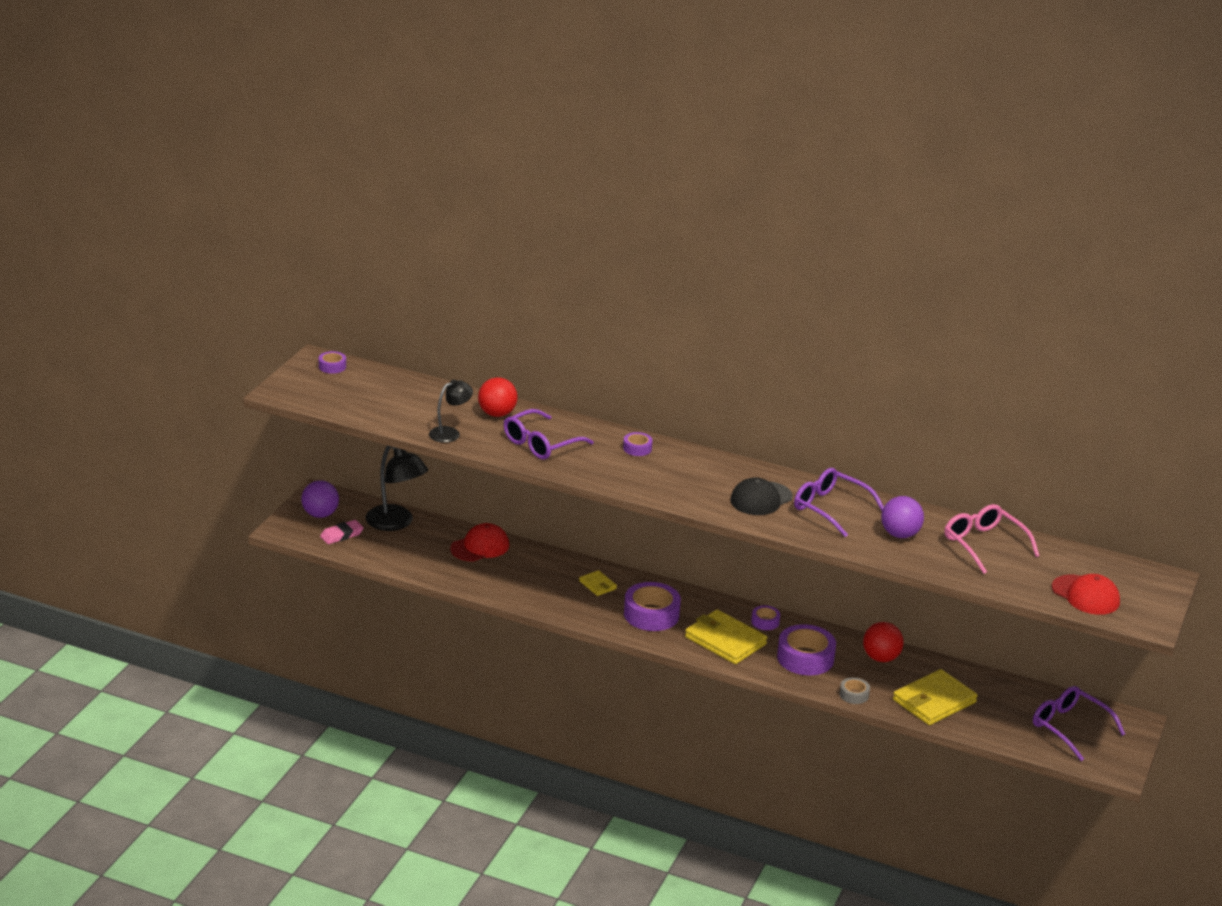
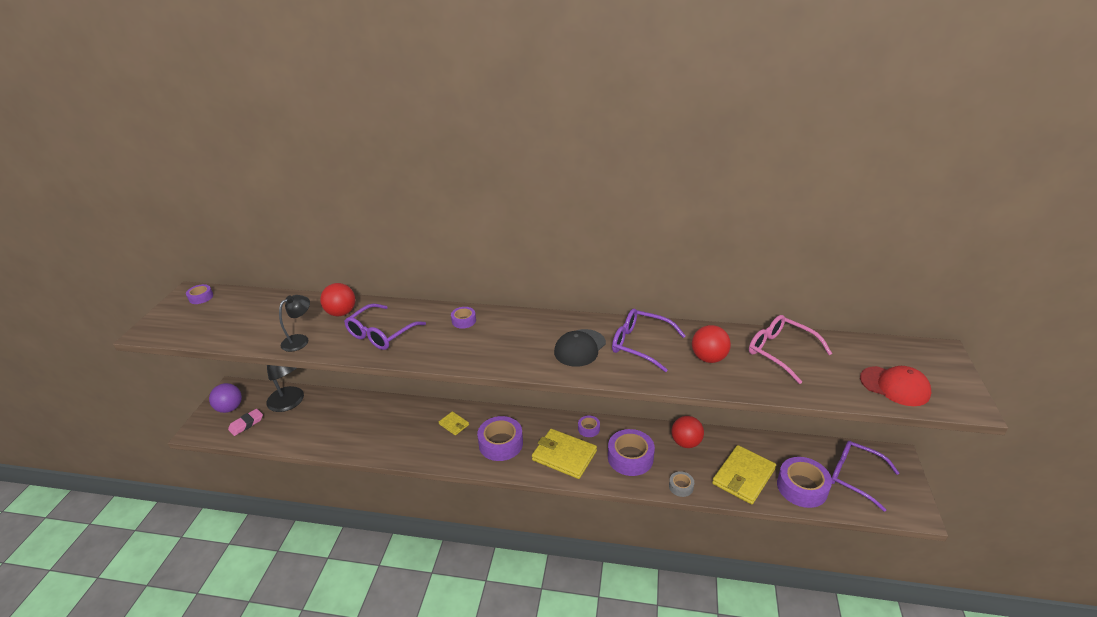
camera: 10 degrees left, 5 degrees up
(480, 547) = (358, 410): red cap -> none
(900, 534) = (708, 358): purple ball -> red ball
(998, 723) = (802, 487): none -> purple tape

